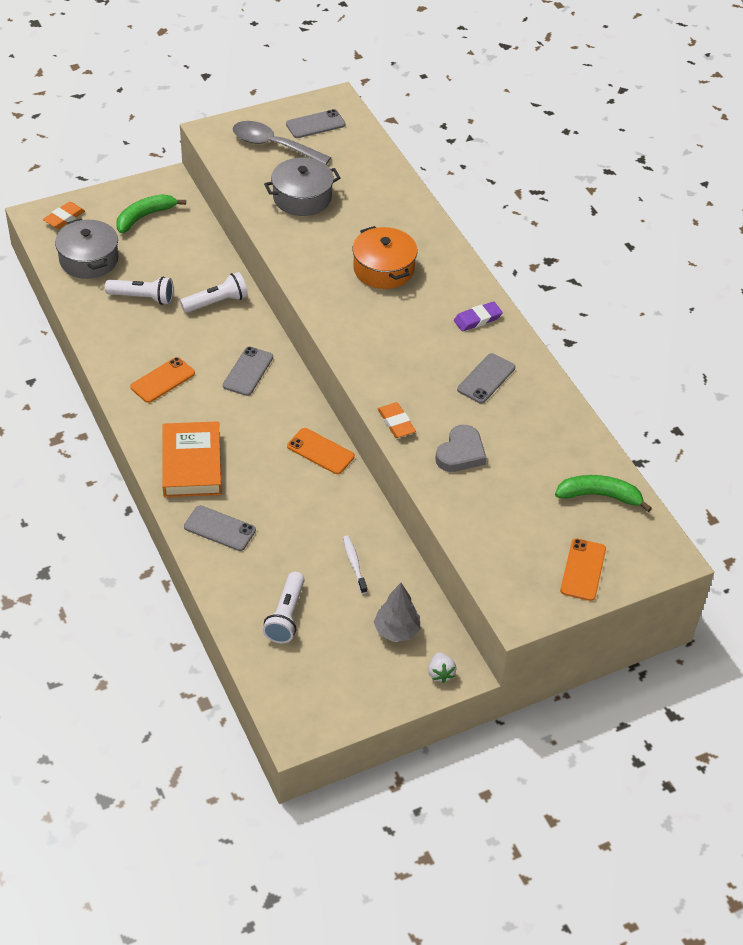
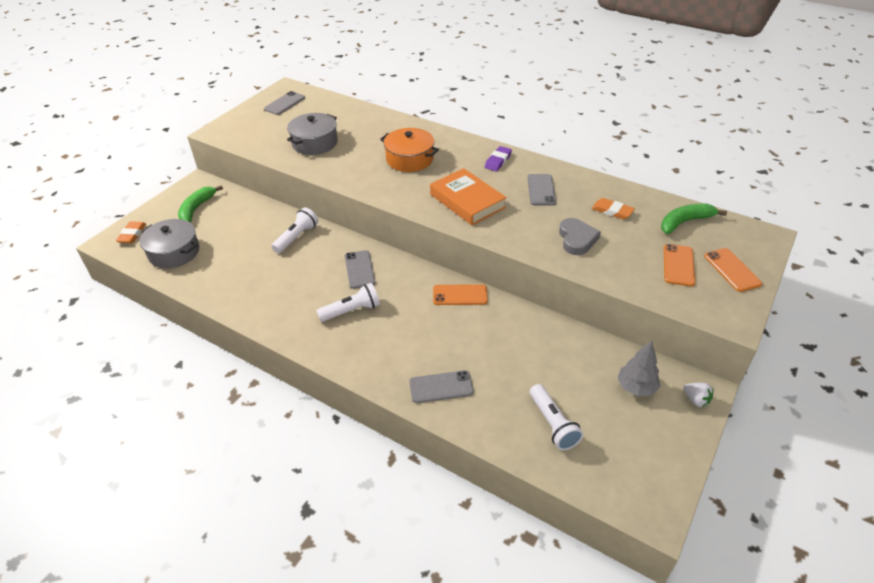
camera: 30 degrees left, 5 degrees down
(143, 297) = (238, 258): white flashlight -> white flashlight (351, 310)
(162, 380) = (301, 305): orange phone -> orange phone (678, 265)
(192, 464) = (376, 351): orange book -> orange book (467, 201)
(273, 145) = (267, 124): grey spoon -> none
(354, 564) = (560, 357): white toothbrush -> none
(396, 423) = (516, 241): orange eraser -> orange eraser (612, 211)

